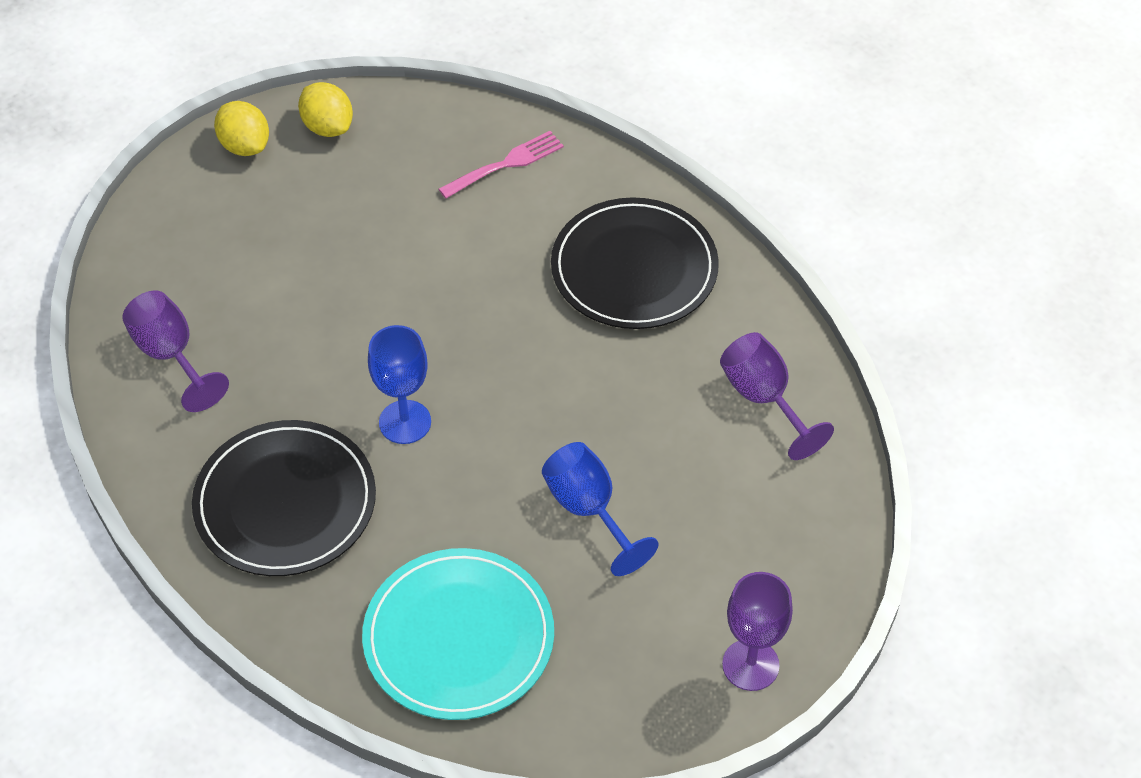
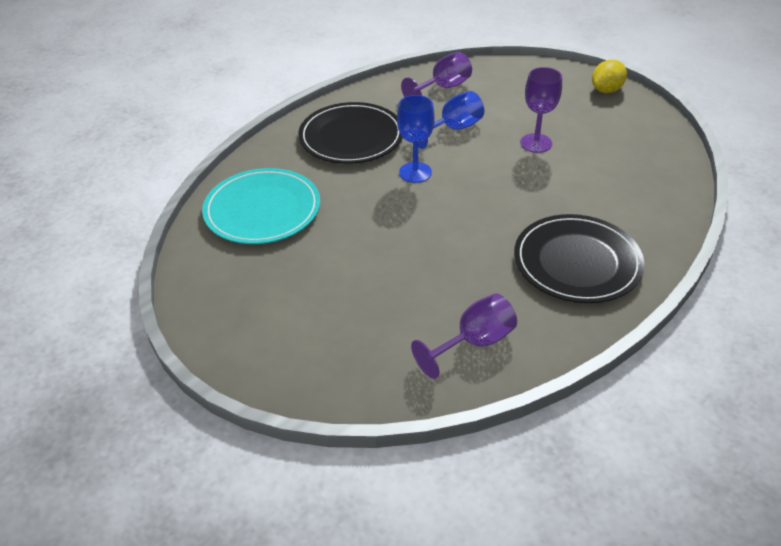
camera: 85 degrees right, 10 degrees down
(328, 127) = (638, 116): yellow lemon -> none
(506, 164) = (646, 192): pink fork -> none
(588, 510) = (360, 256): blue goblet -> blue goblet (453, 129)
(750, 665) = (237, 347): purple goblet -> purple goblet (536, 143)

